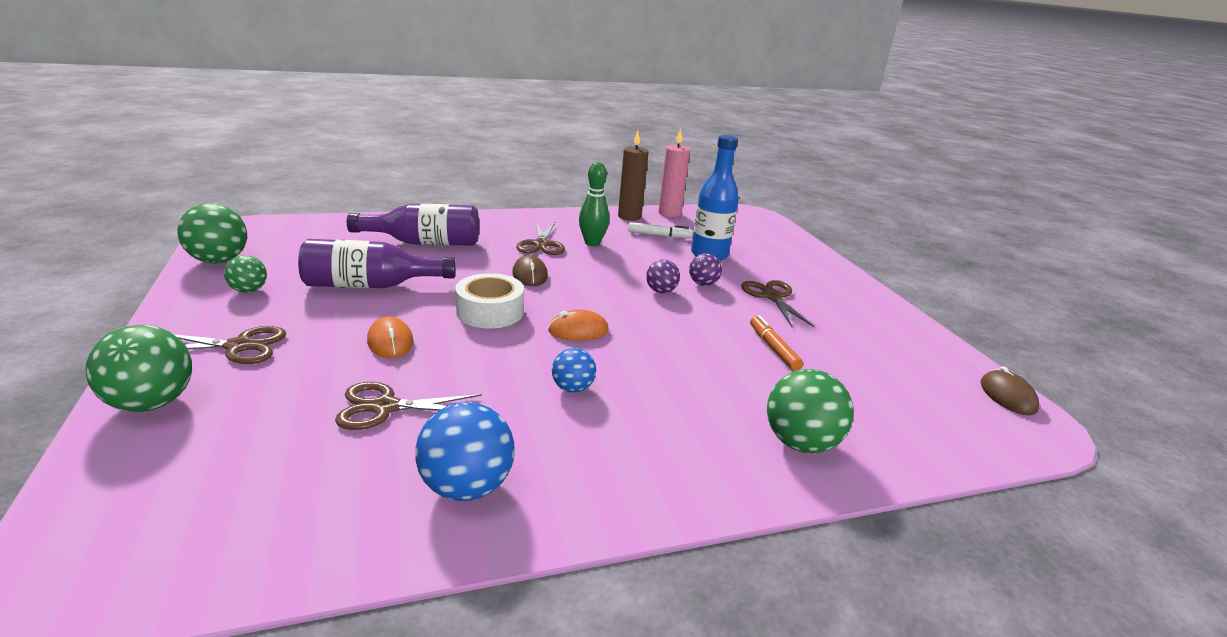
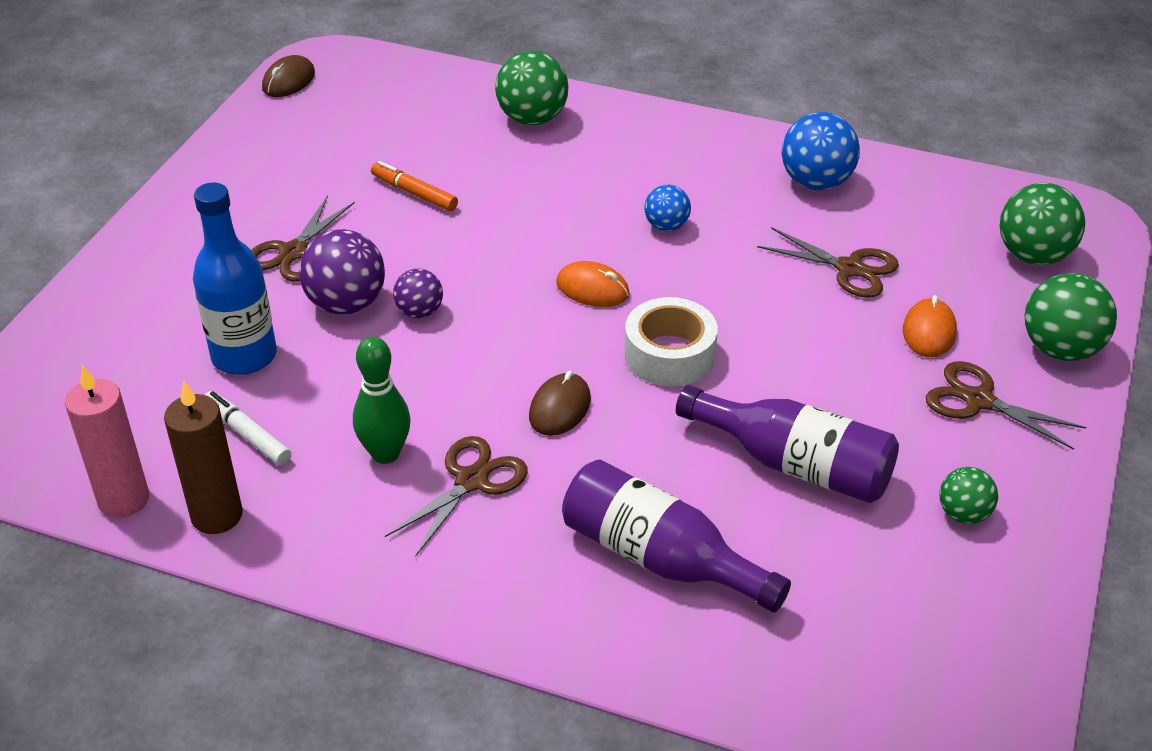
camera: 140 degrees left, 15 degrees up
(219, 260) = (1007, 621): green ball -> green ball (1033, 255)
(390, 341) = (811, 348): orange mouse -> orange mouse (929, 331)
(703, 284) = (346, 304): purple ball -> purple ball, size x1.71
(773, 348) = (414, 193): orange marker -> orange marker turned 105 degrees clockwise

